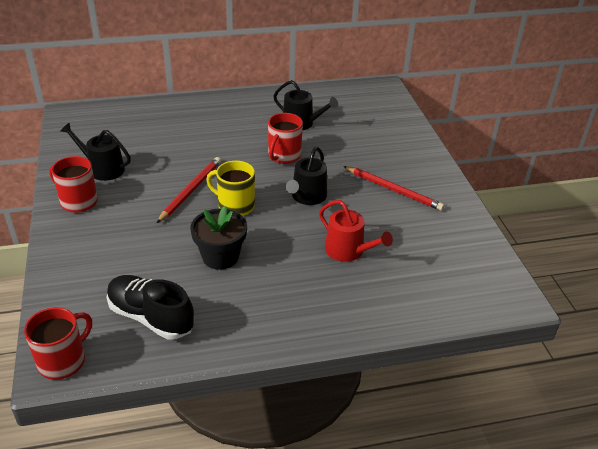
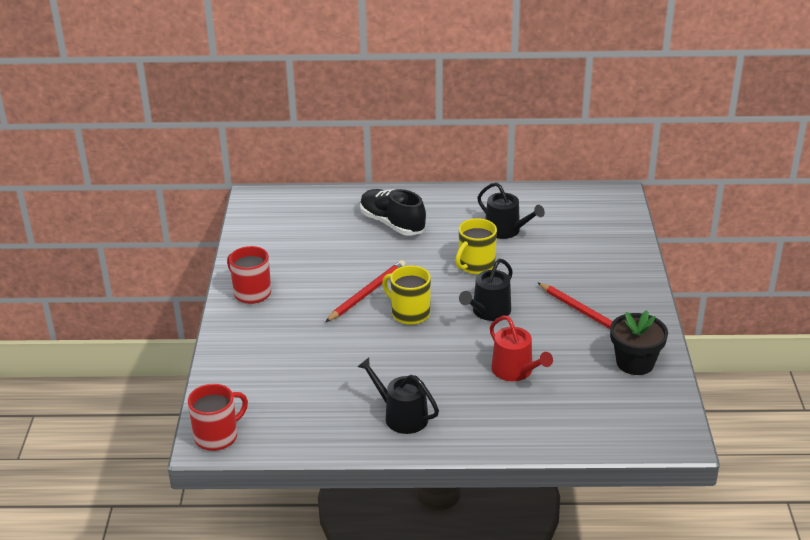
camera: 15 degrees right, 5 degrees down
(102, 168) = (281, 261): black watering can -> black watering can (401, 416)
(151, 317) = (303, 409): black shoe -> black shoe (392, 224)
(220, 257) = (382, 362): black flower pot -> black flower pot (635, 363)
(284, 156) = (476, 265): red mug -> yellow mug

